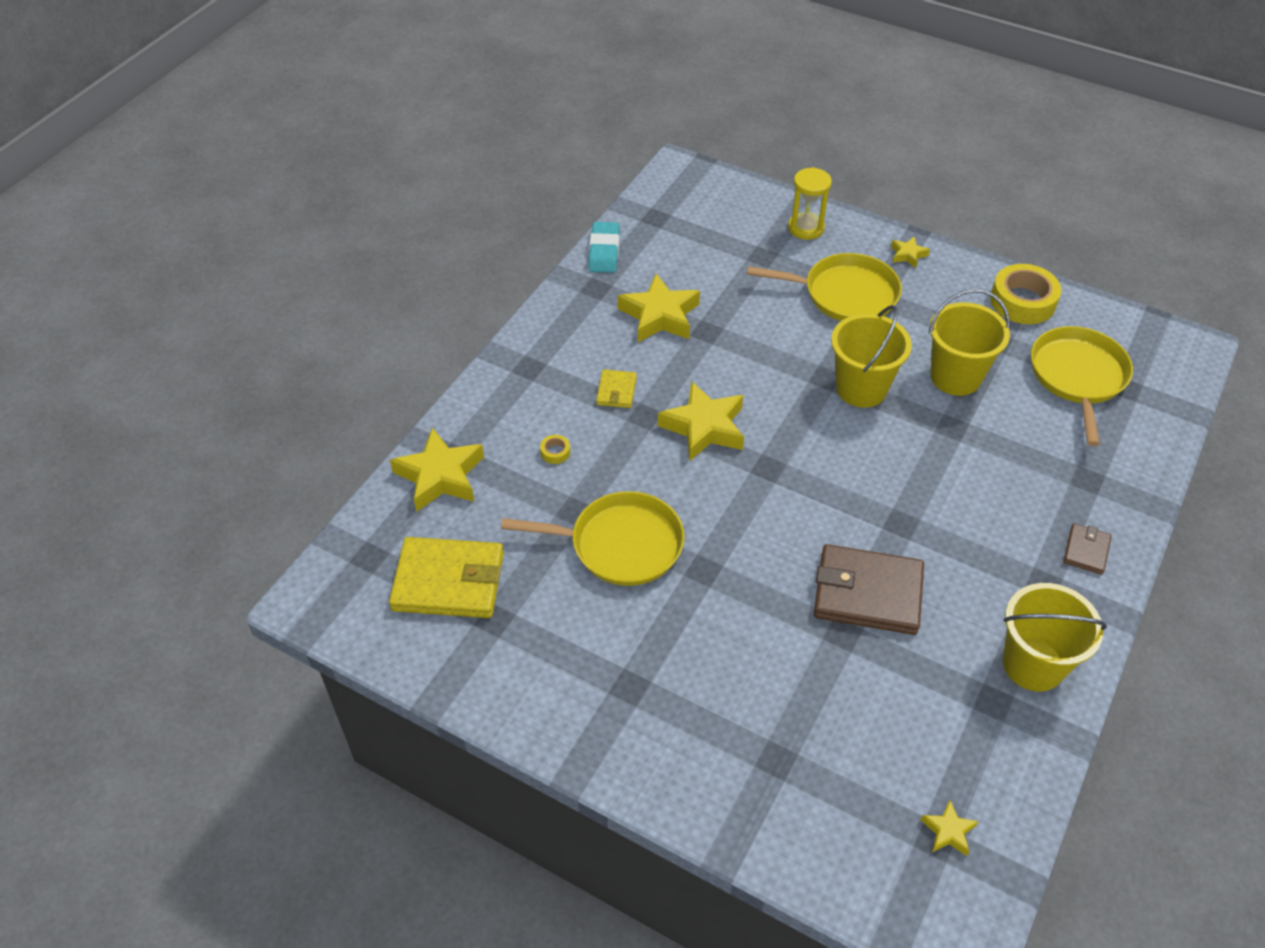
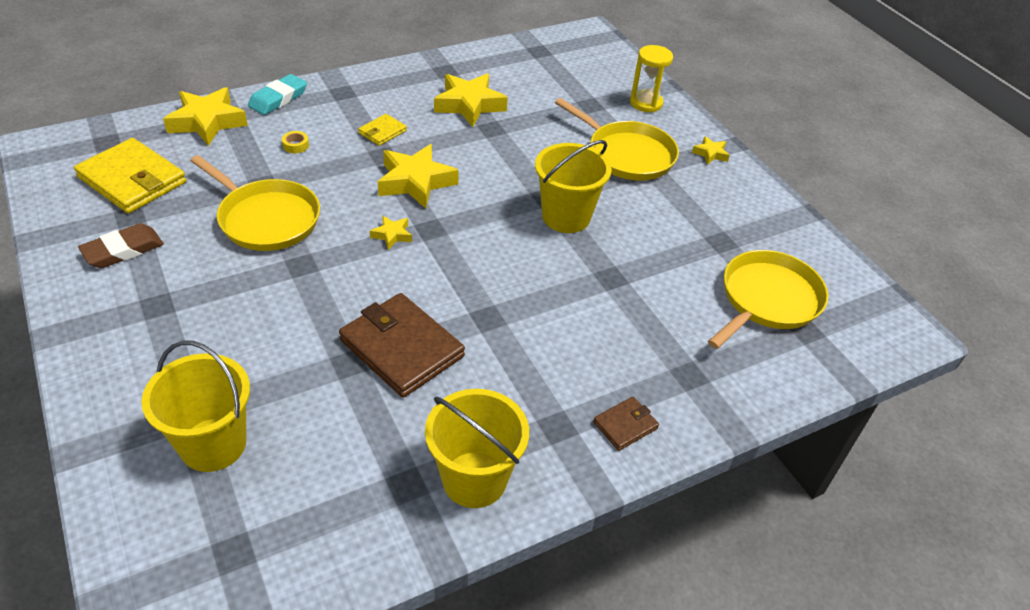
camera: 30 degrees right, 5 degrees down
(533, 656) = (123, 250): none -> brown eraser
(604, 251) = (478, 54): turquoise eraser -> turquoise eraser (278, 98)
(948, 831) = (250, 554): yellow star -> yellow star (392, 235)
(955, 377) = (655, 247): yellow bucket -> yellow bucket (213, 444)
(1022, 301) = (777, 226): yellow tape -> none

